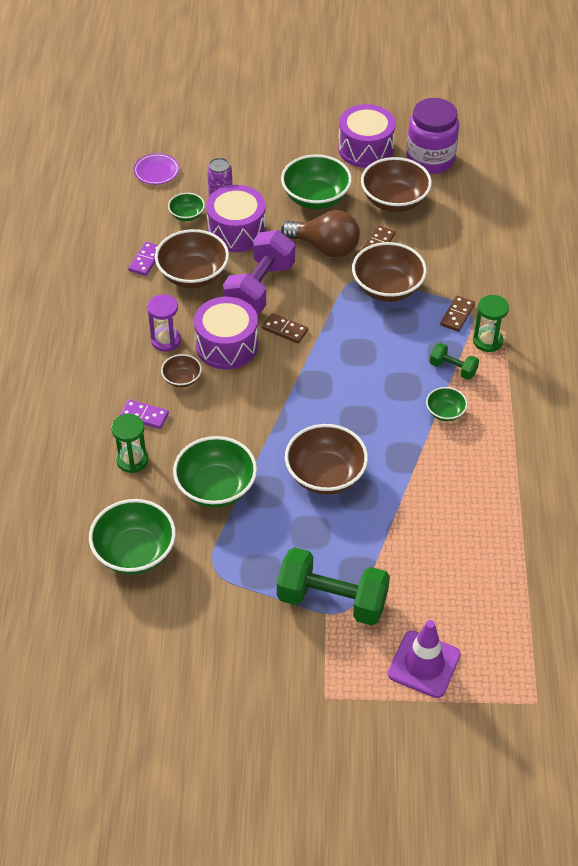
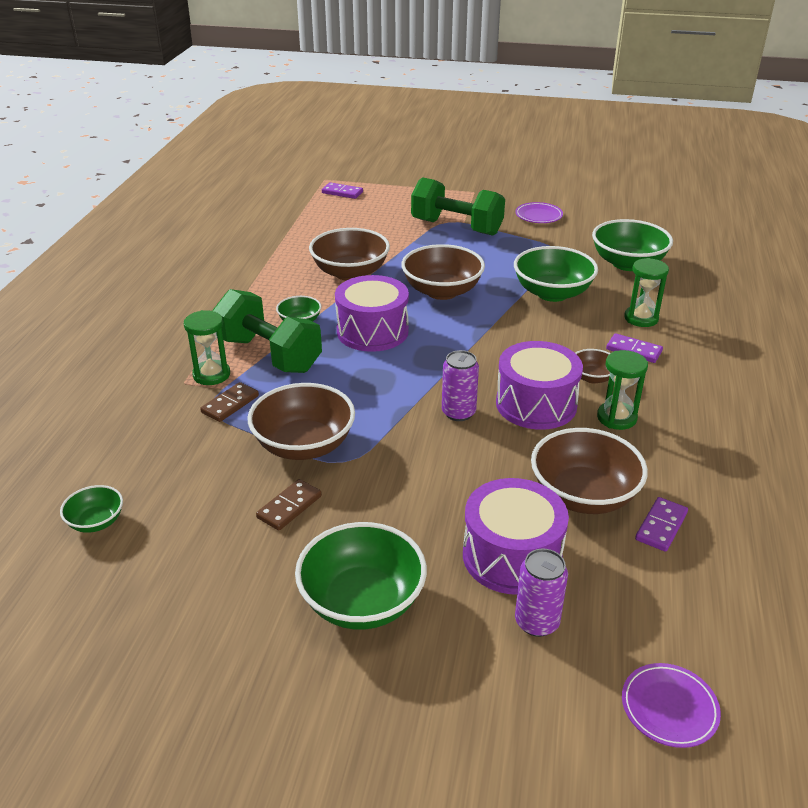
camera: 170 degrees left, 15 degrees down
(166, 340) = (616, 418): purple hourglass -> green hourglass
(187, 215) = (599, 598): green bowl -> green bowl (96, 522)
(235, 644) = (538, 216): none -> purple plate
(260, 288) = (484, 465): purple dumbbell -> none
(284, 330) = (458, 413): brown domino -> purple can
(325, 247) = (373, 511): brown light bulb -> none
(365, 149) = (226, 702): purple drum -> purple drum (372, 331)
(394, 200) = (227, 577): brown bowl -> brown bowl (350, 273)
(424, 664) = (396, 197): purple traffic cone -> none
(430, 159) = (115, 656): purple jar -> none
(453, 369) = (269, 354): green dumbbell -> green dumbbell, size x2.02
(498, 667) = (342, 192): none -> purple domino

